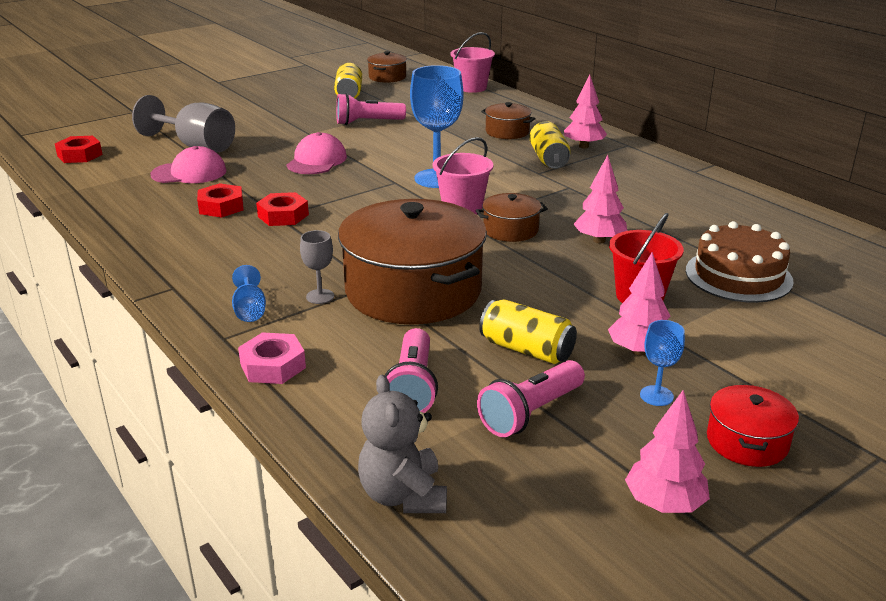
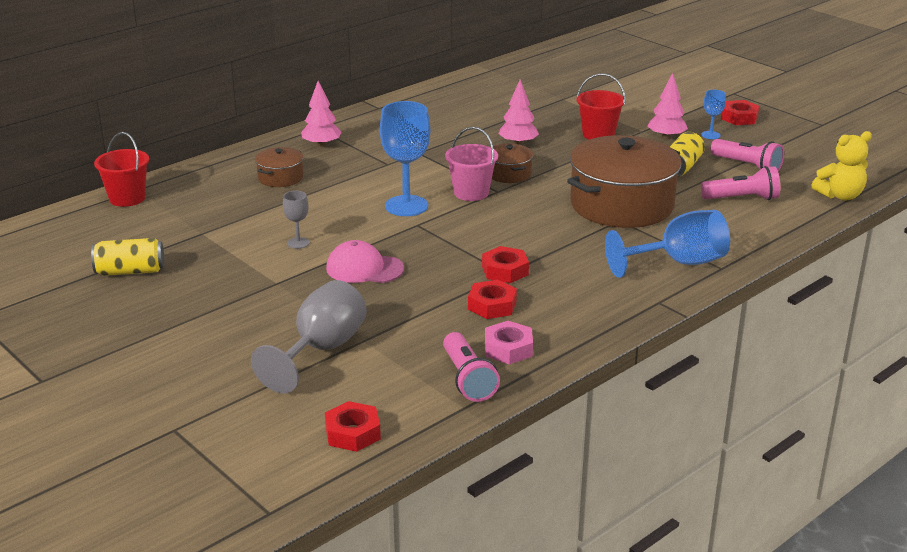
camera: 95 degrees left, 0 degrees up
(189, 173) = (405, 340): pink cap -> none
(250, 310) = (678, 263): blue goblet -> blue goblet, size x2.06
(273, 366) = (745, 245): pink nut -> pink nut (508, 349)
(320, 296) = (645, 238): grey goblet -> grey goblet (298, 243)
(367, 122) = (244, 250): pink flashlight -> pink flashlight (467, 379)
(387, 77) = (65, 251): brown pot -> none
(403, 495) = (840, 196): grey teddy bear -> yellow teddy bear
(472, 88) = (127, 198): pink bucket -> red bucket
(548, 159) = (354, 159): yellow can -> none
(664, 504) = (801, 137): pink tree -> none
(738, 276) = (558, 106): brown cake -> none
(747, 441) = (739, 118): red pot -> red nut

